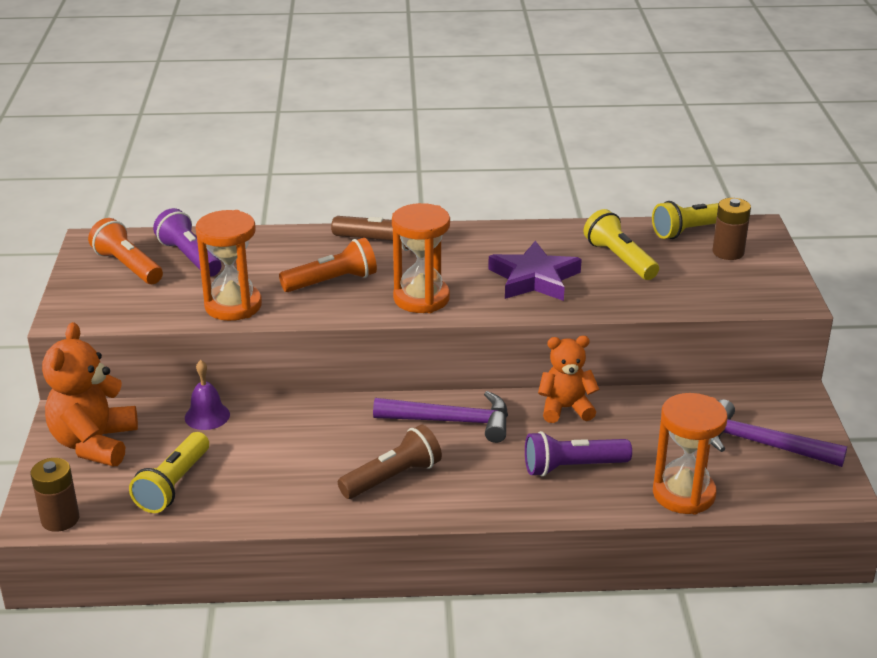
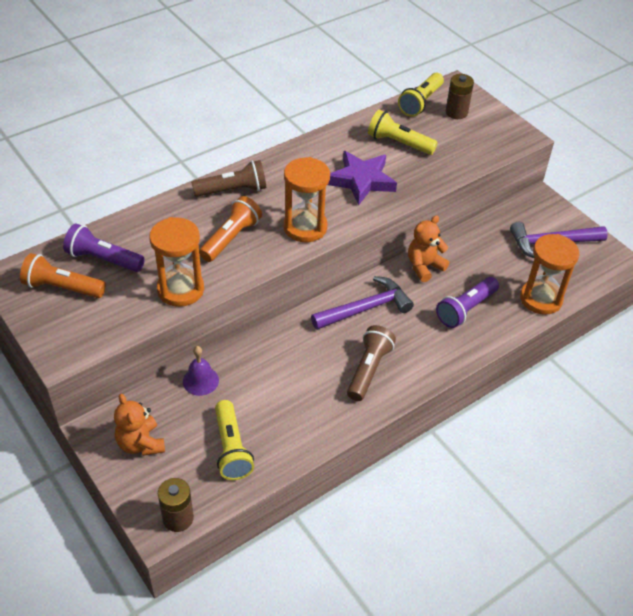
camera: 35 degrees left, 15 degrees up
(94, 443) = (141, 443): orange teddy bear -> orange teddy bear, size x0.66

